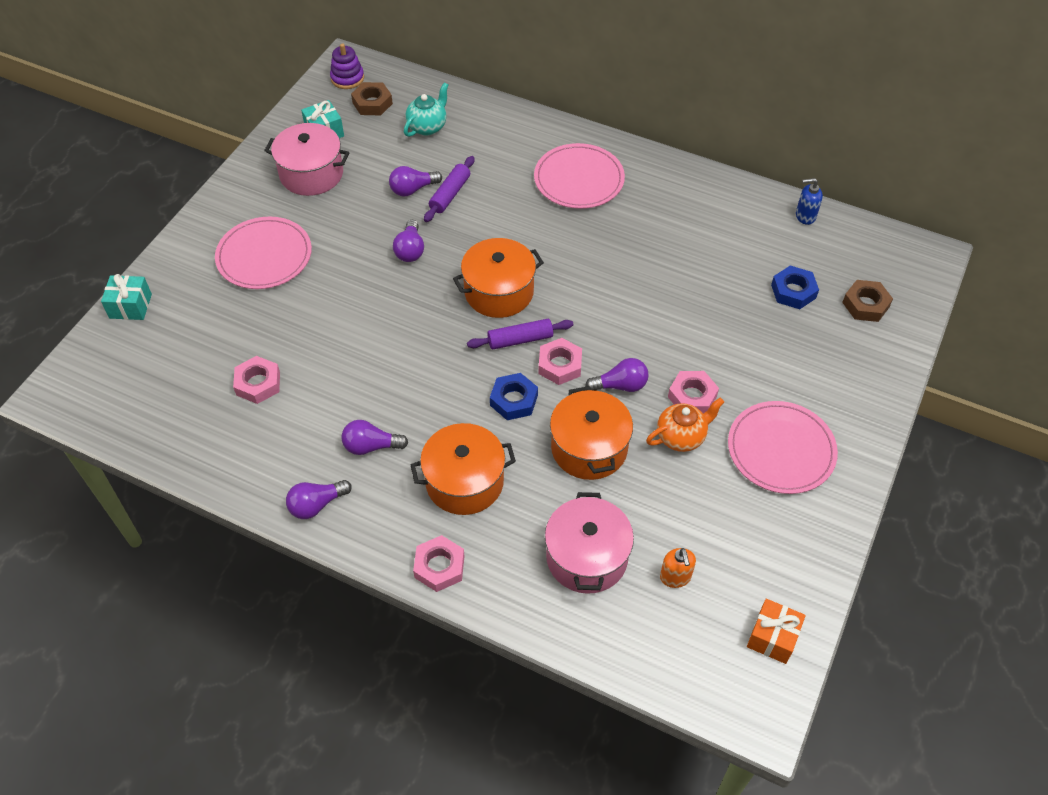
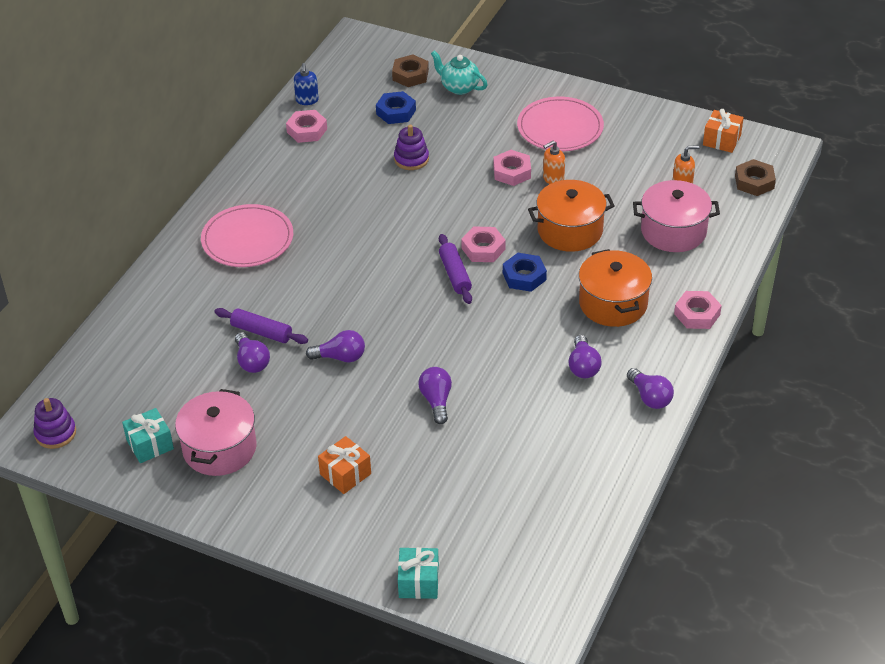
camera: 90 degrees left, 10 degrees down
(258, 383) = (518, 456): pink nut -> pink nut (307, 130)
(264, 256) = (345, 474): pink plate -> orange gift
(372, 103) = (105, 406): brown nut -> brown nut (754, 182)
(427, 127) = (153, 356): turquoise teapot -> turquoise teapot (459, 87)
(499, 292) = (397, 290): orange pot -> none
(620, 385) = (503, 212): purple light bulb -> purple light bulb (436, 401)
(681, 437) = (553, 179): orange teapot -> orange soap dispenser
(709, 304) = (411, 159): none -> purple stacking toy

